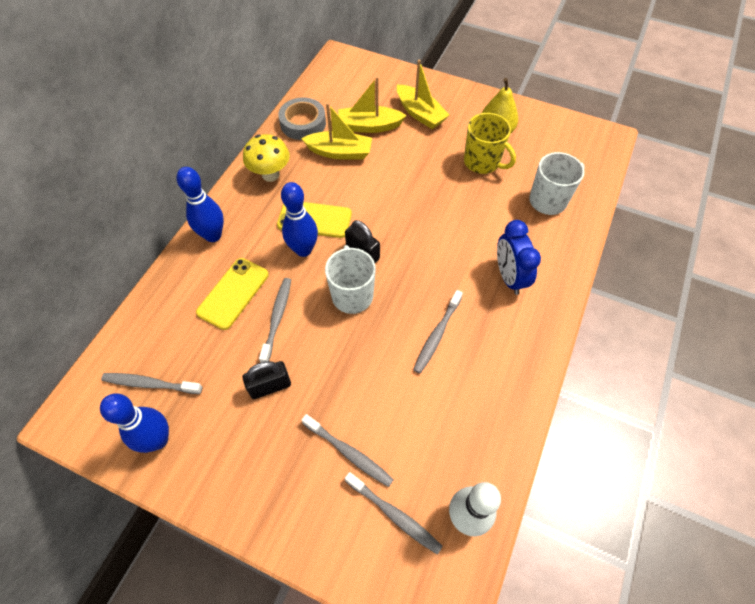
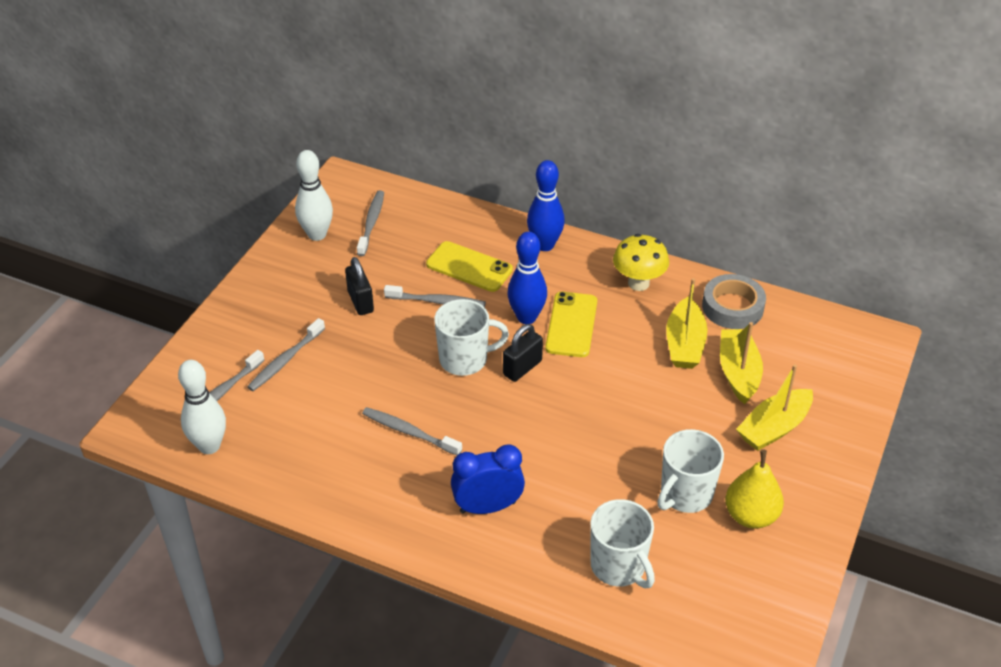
camera: 90 degrees right, 15 degrees down
(158, 440) = (317, 234): blue bowling pin -> white bowling pin
(482, 162) = (685, 494): yellow mug -> white mug

